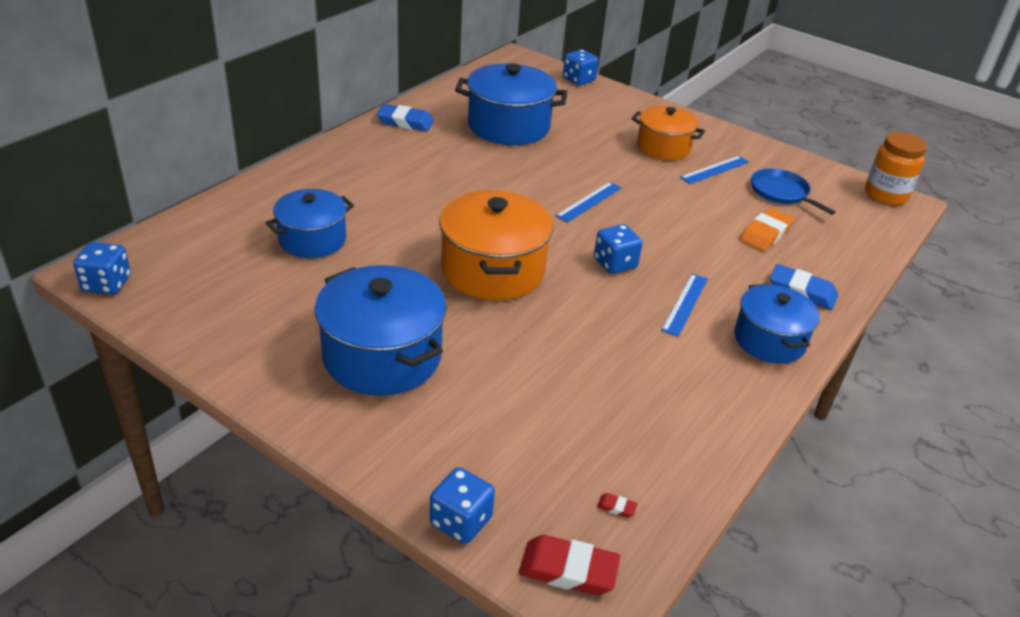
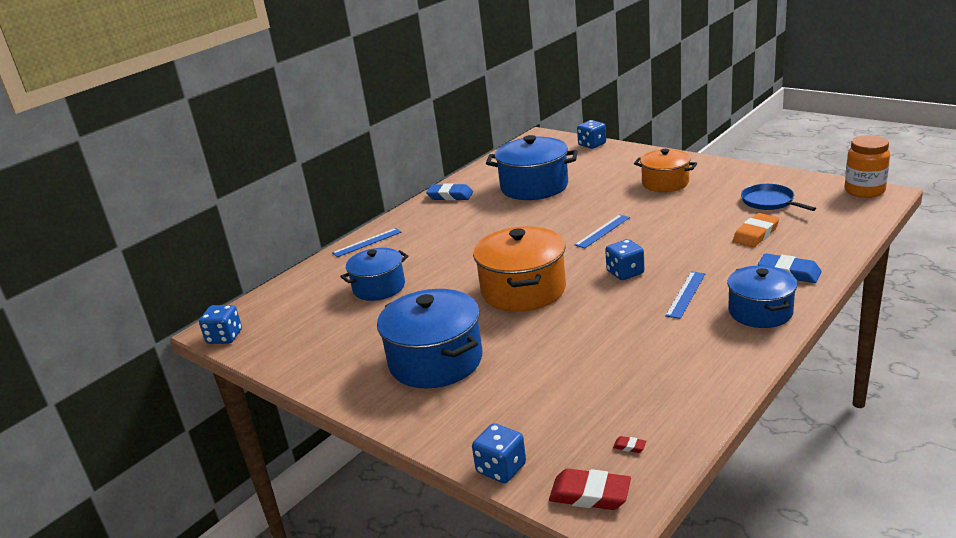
camera: 10 degrees right, 10 degrees down
(715, 170) = (710, 193): blue ruler -> blue ruler (367, 242)

